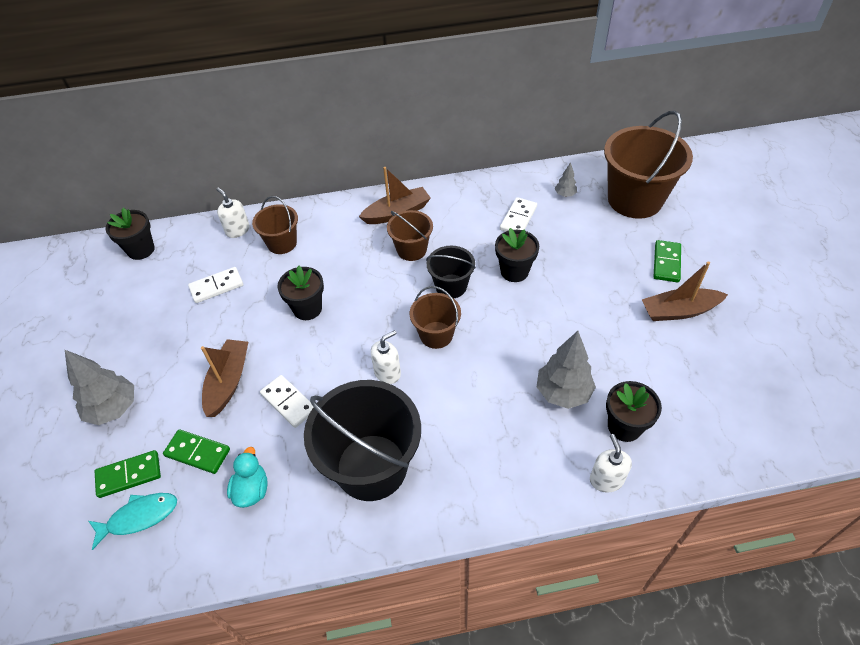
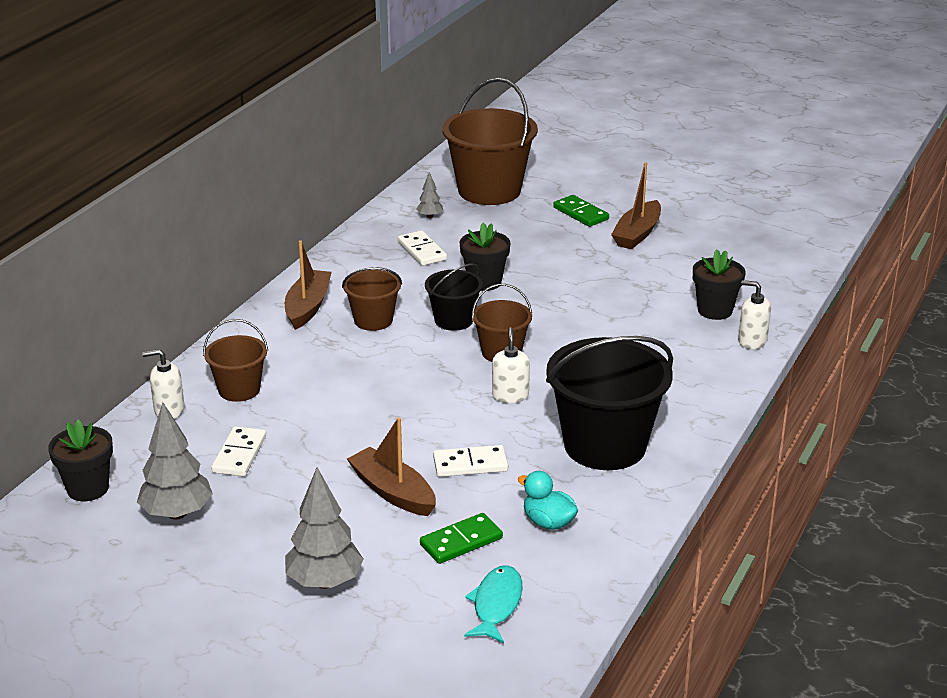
camera: 55 degrees left, 20 degrees down
(129, 475) = (433, 596): green domino -> none
(307, 309) = (362, 409): black flower pot -> none
(563, 393) = (648, 321): grey tree -> grey tree (177, 513)

